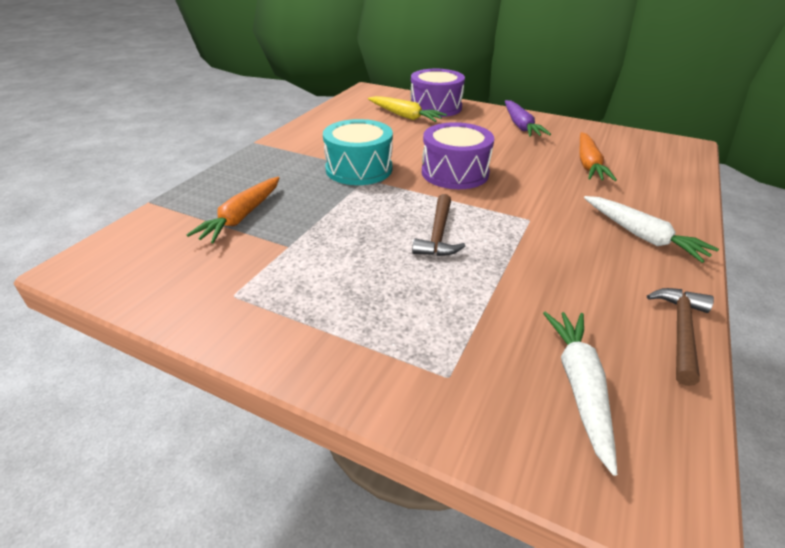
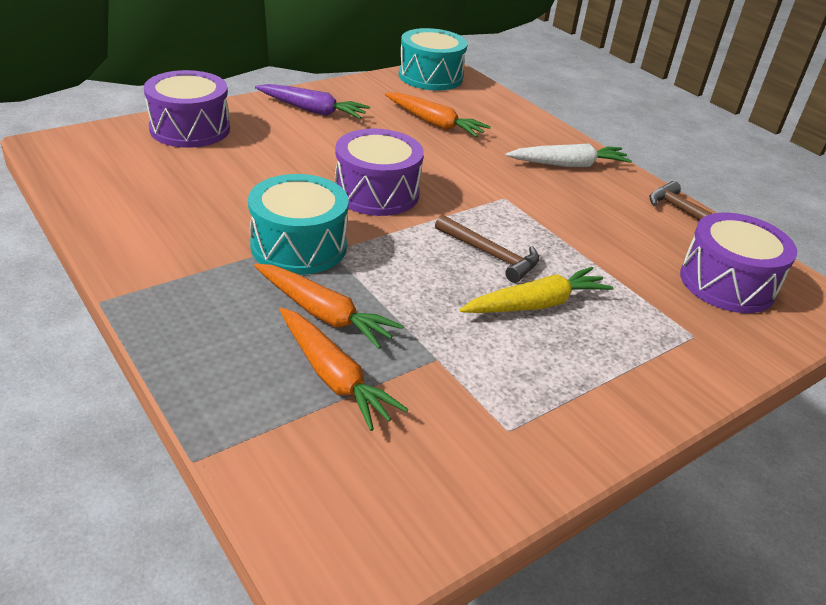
camera: 65 degrees left, 0 degrees up
(298, 196) = (323, 314): none -> orange carrot
(405, 116) = (186, 158): yellow carrot -> yellow carrot (536, 304)
(580, 387) = (727, 283): white carrot -> purple drum
(658, 143) = (430, 77): none -> turquoise drum

